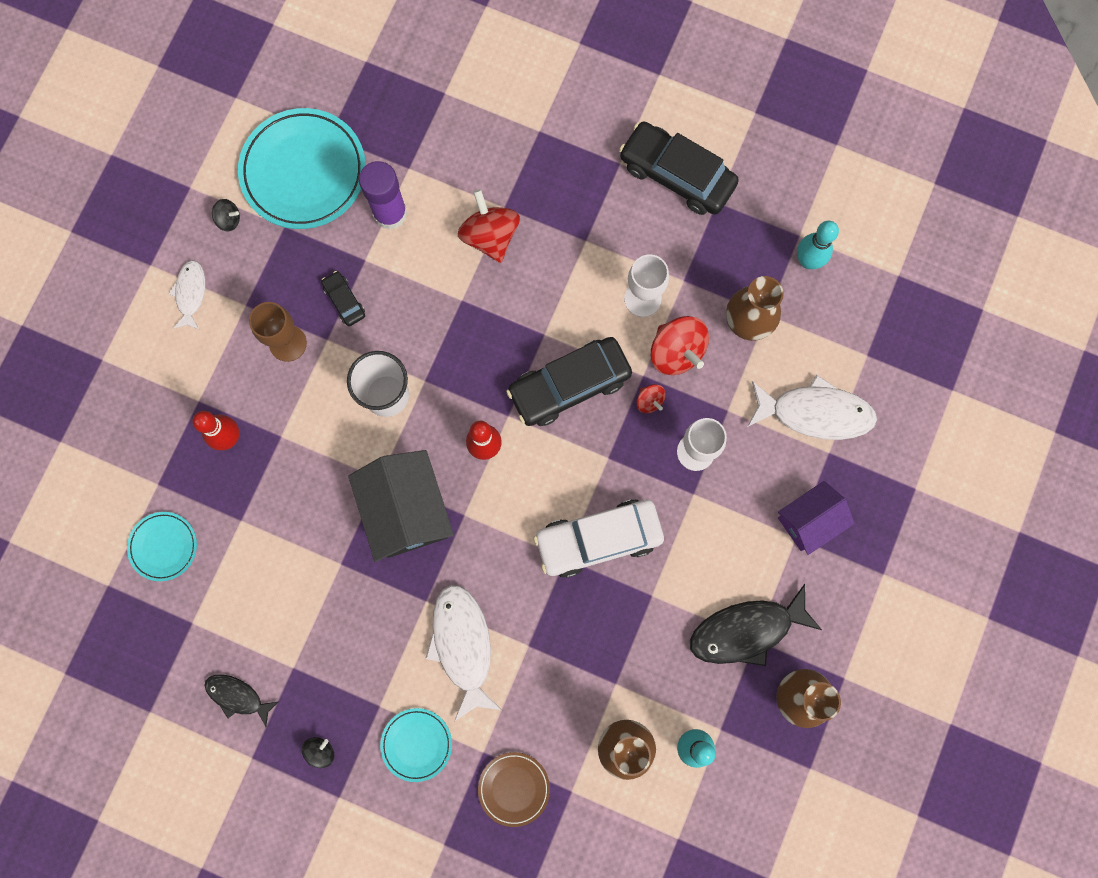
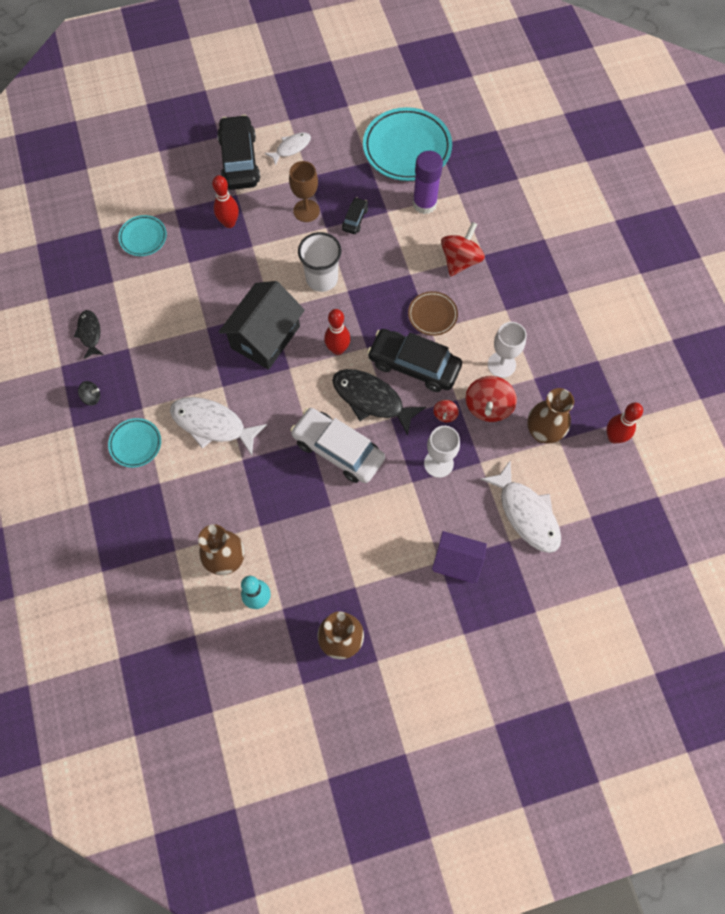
camera: 50 degrees right, 10 degrees down
(229, 220) = (347, 135): black spinning top -> none
(462, 645) = (213, 425): white fish -> white fish turned 105 degrees counterclockwise
(514, 788) = (151, 516): brown plate -> brown plate (432, 315)
(676, 175) = (592, 327): black car -> black car (239, 160)
(747, 630) = (356, 577): black fish -> black fish (371, 399)
(807, 261) = (614, 437): turquoise bowling pin -> red bowling pin

